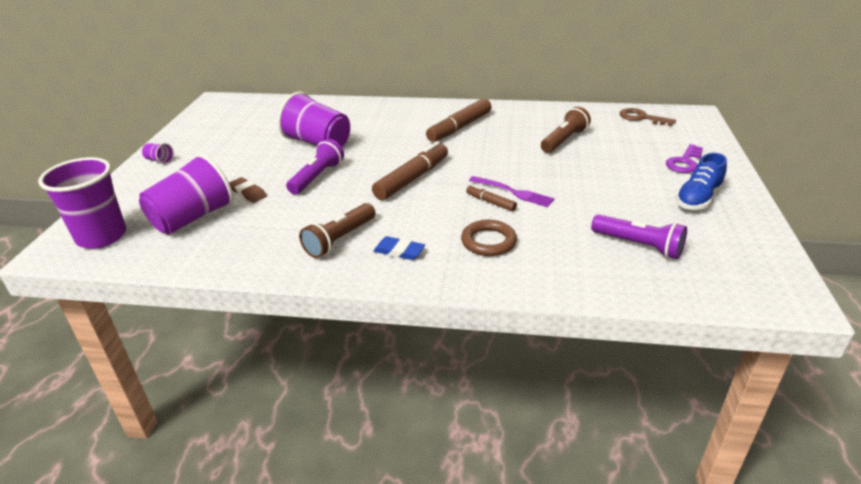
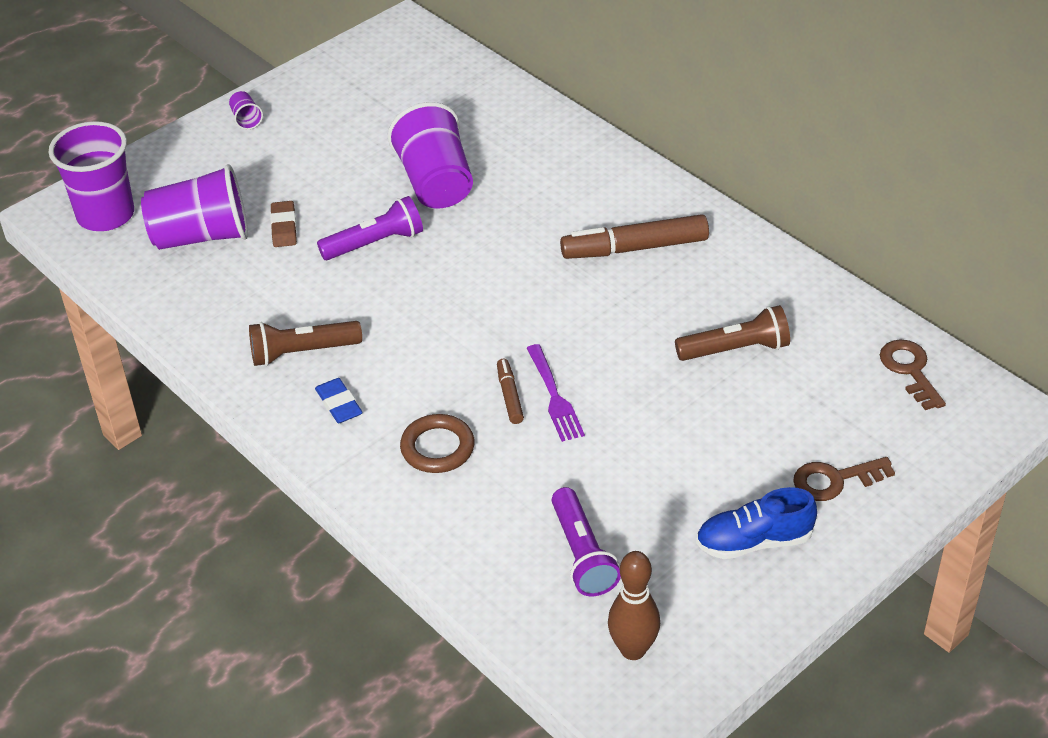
camera: 40 degrees right, 10 degrees up
(412, 179) = (471, 307): brown marker -> none
(684, 162) = (834, 480): purple key -> brown key
(734, 270) = (633, 649): none -> brown bowling pin

